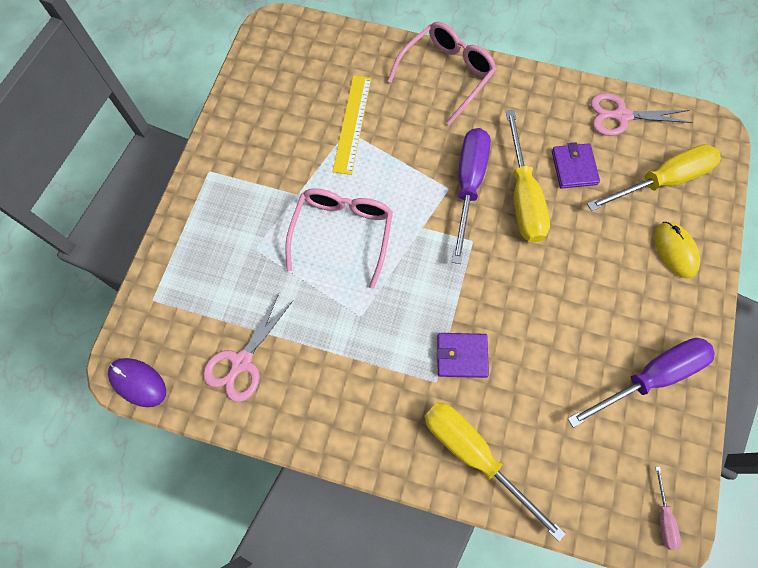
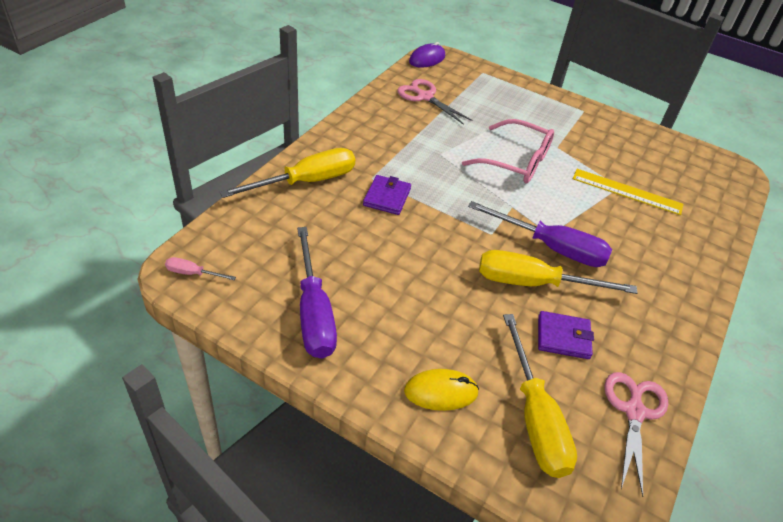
camera: 100 degrees right, 25 degrees down
(446, 75) = (688, 269): pink glasses -> none

